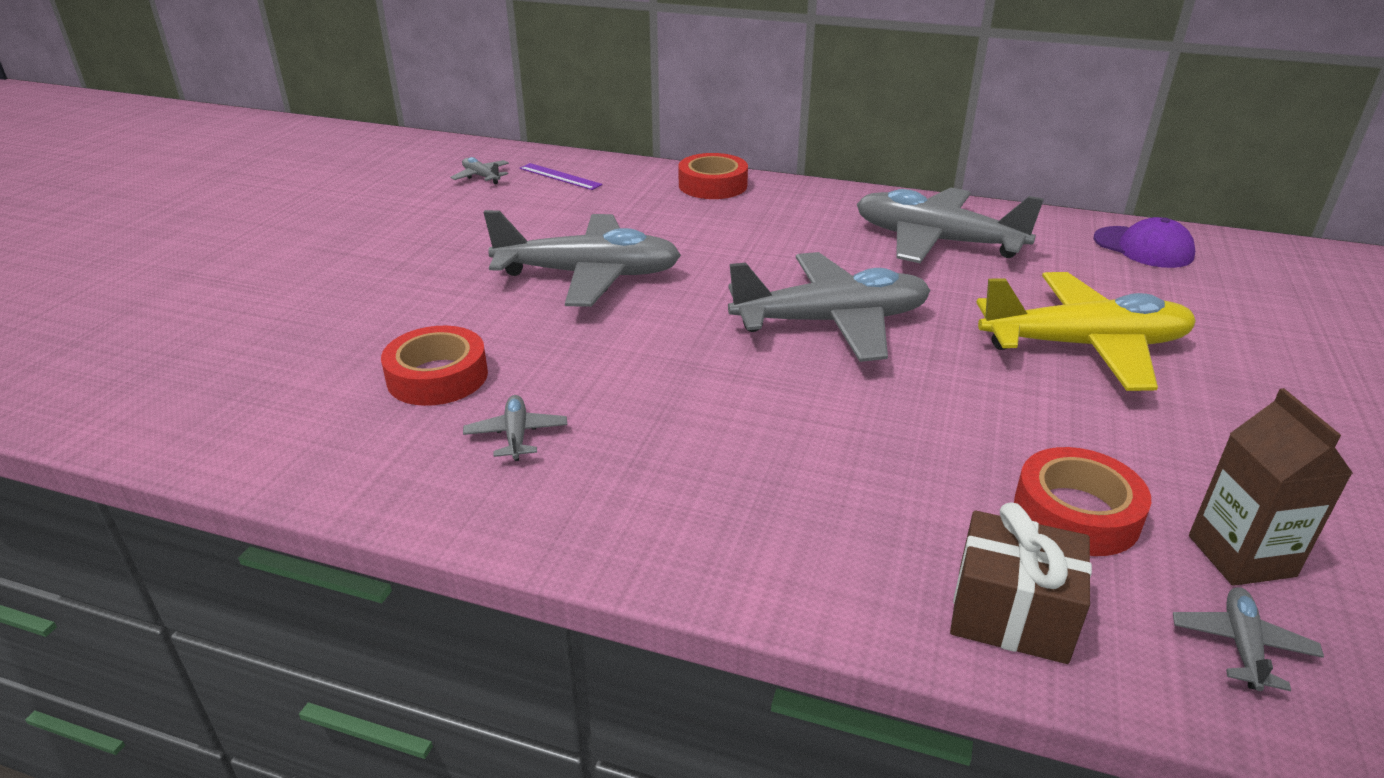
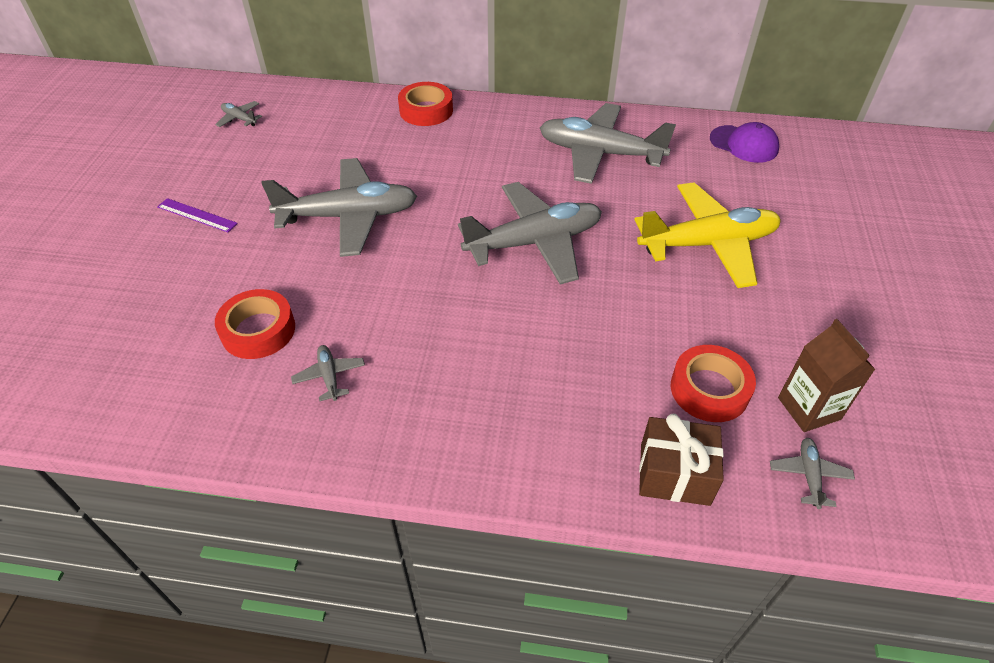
camera: 10 degrees left, 15 degrees up
(560, 176) = (303, 112): purple ruler -> purple ruler (197, 215)

